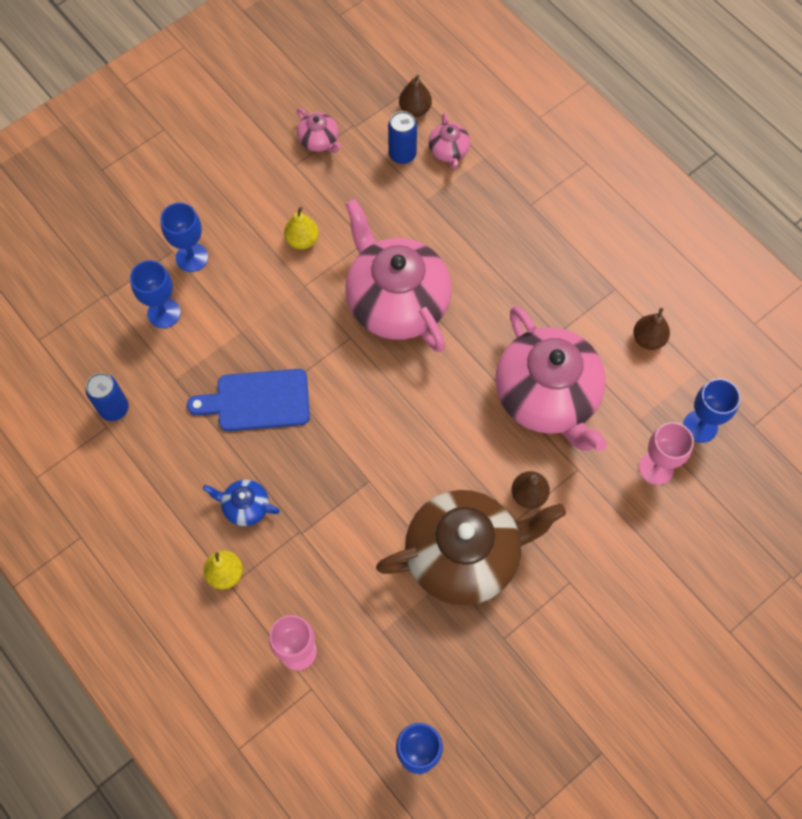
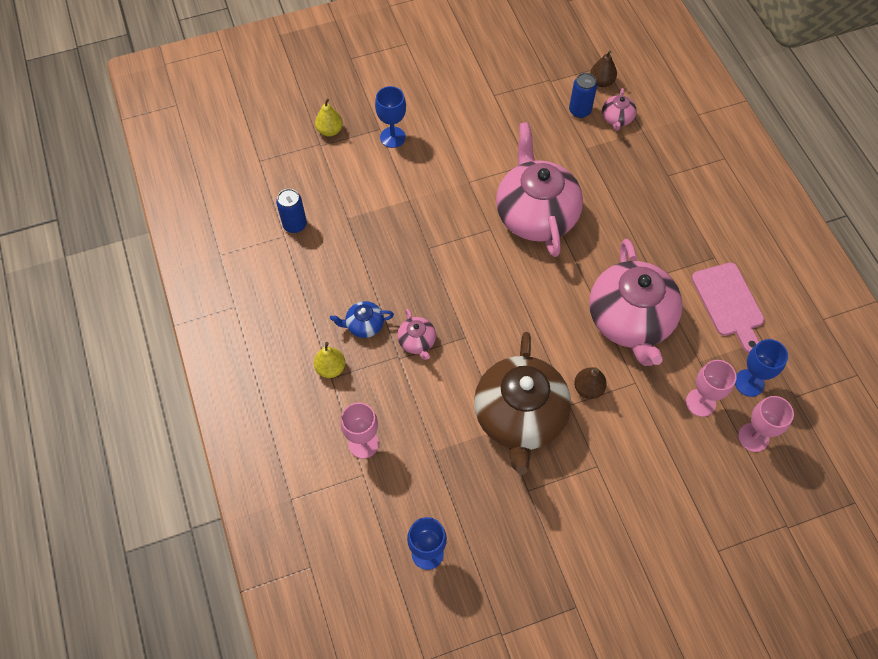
camera: 20 degrees right, 5 degrees down
(164, 313) = (357, 169): blue goblet -> none
(245, 507) = (364, 325): blue teapot -> blue teapot turned 45 degrees counterclockwise
(258, 401) = (402, 252): blue cutting board -> none
(302, 240) = (480, 149): yellow pear -> yellow pear (330, 130)
(319, 141) = (519, 83): pink teapot -> pink teapot (417, 342)
(464, 555) = (519, 417): brown teapot -> brown teapot turned 90 degrees clockwise
(648, 339) = (729, 303): brown pear -> pink cutting board
(725, 488) = (753, 437): none -> pink goblet

